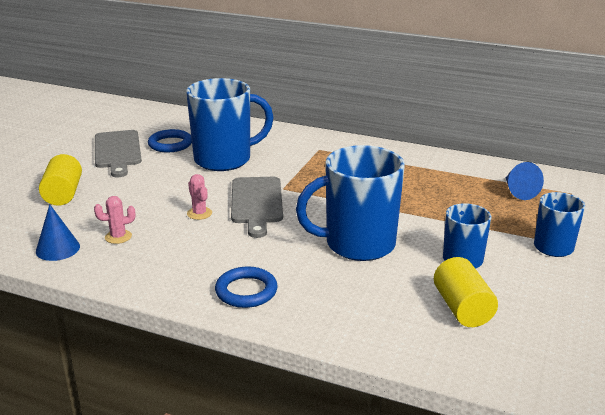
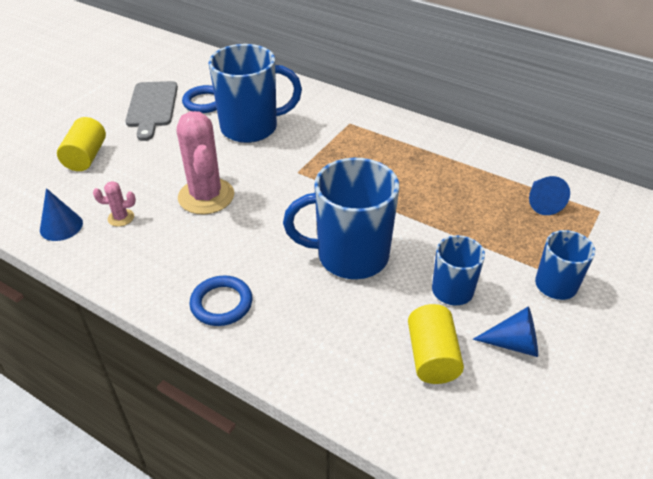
camera: 10 degrees right, 15 degrees up
(199, 213) = (206, 196): pink cactus -> pink cactus, size x2.24
(256, 203) = (266, 189): grey cutting board -> none
(532, 291) = (514, 344): none -> blue cone

